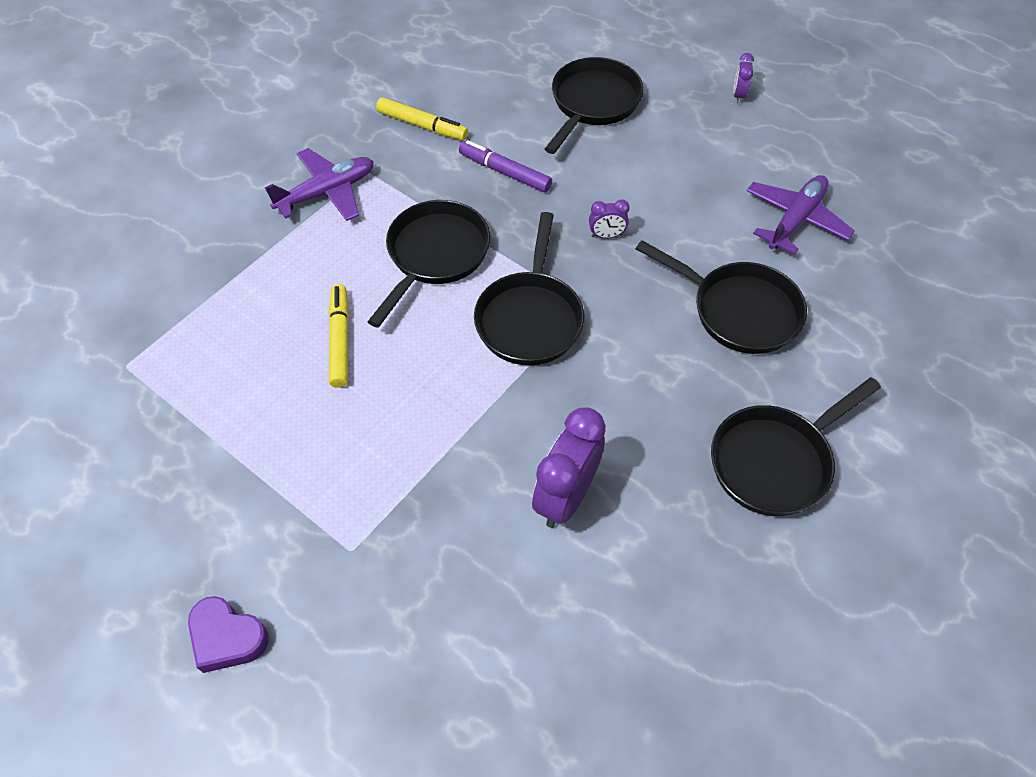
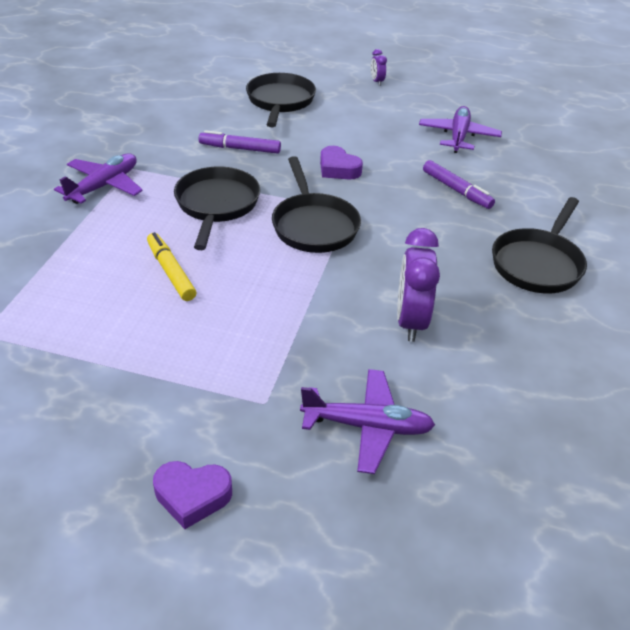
camera: 25 degrees left, 15 degrees down
(422, 125) = (158, 134): yellow marker -> none
(440, 621) = (368, 426): none -> purple plane
(606, 235) = (338, 169): purple clock -> purple heart
(738, 311) = (456, 190): black pan -> purple marker

